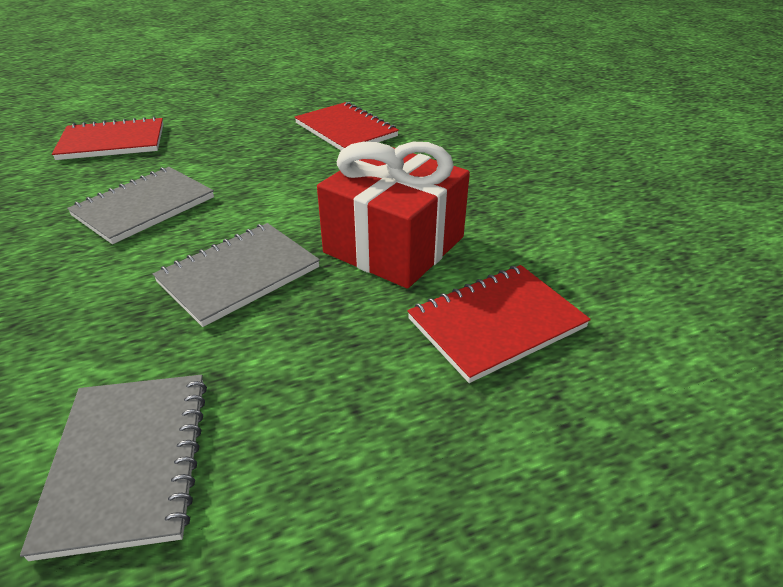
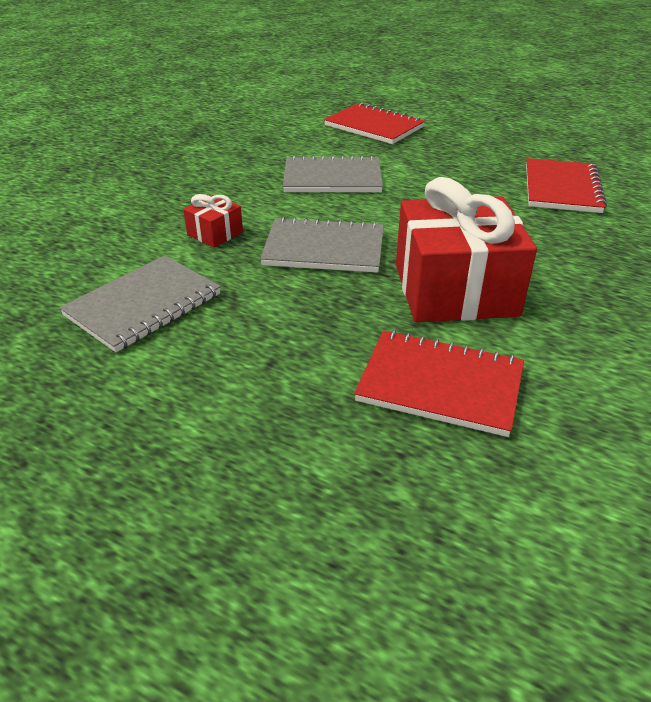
camera: 50 degrees right, 0 degrees up
(95, 328) = (215, 233): none -> red gift

